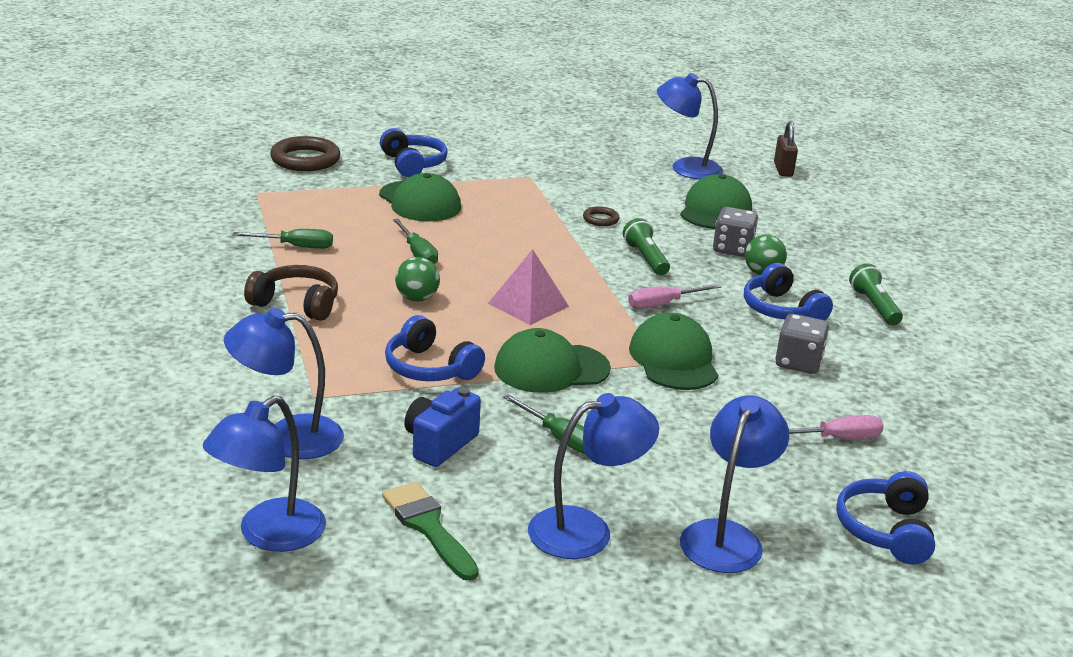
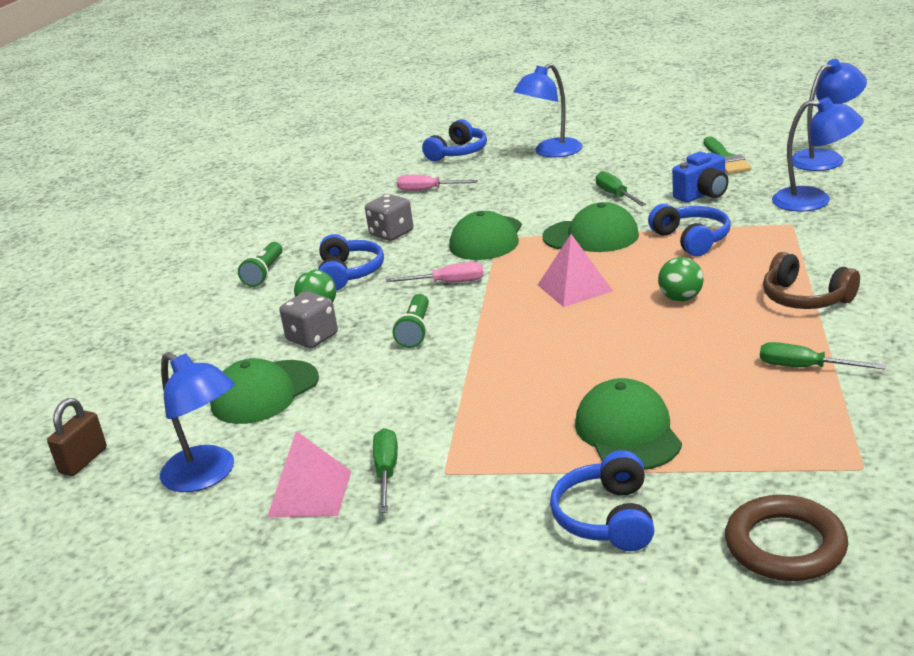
camera: 150 degrees left, 0 degrees up
(417, 253) = (661, 350): green screwdriver -> green screwdriver (386, 472)
(586, 530) = (630, 156): blue lamp -> none
(600, 219) = (415, 387): brown ring -> none
(606, 164) = (310, 493): none -> pink pyramid

